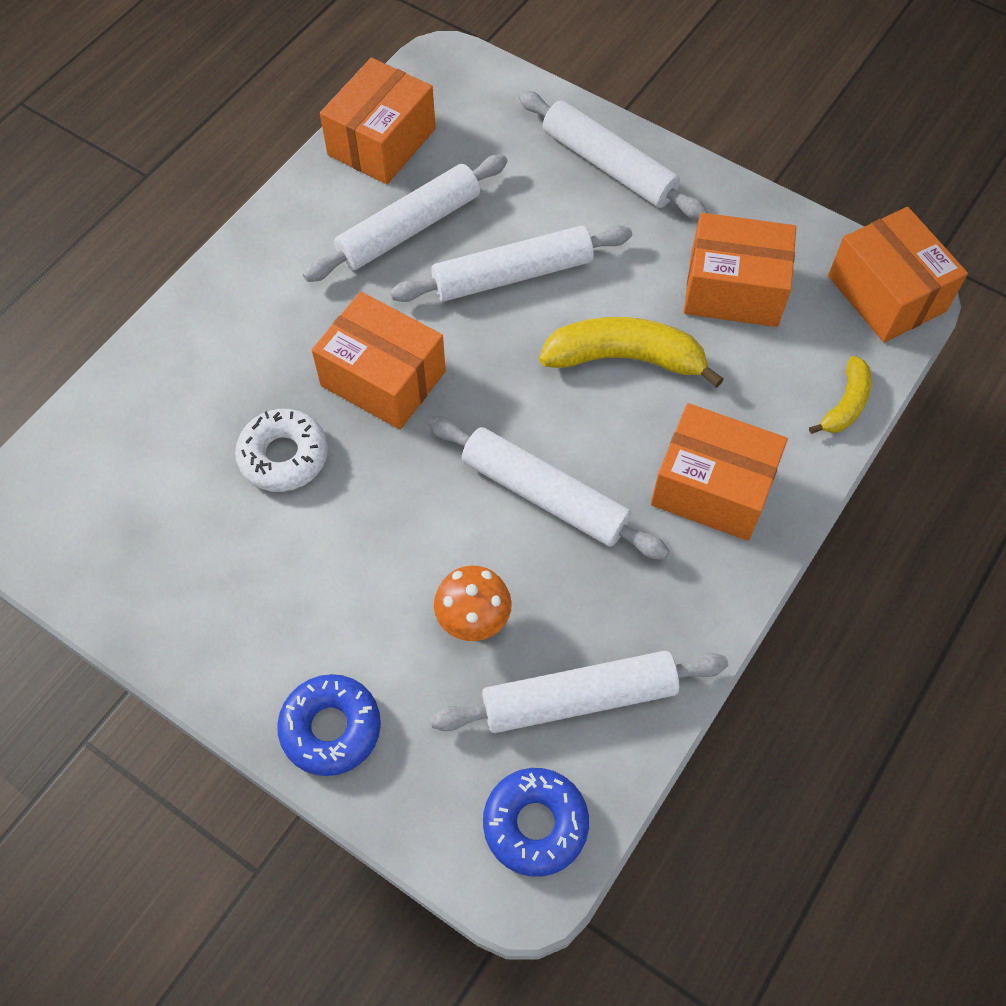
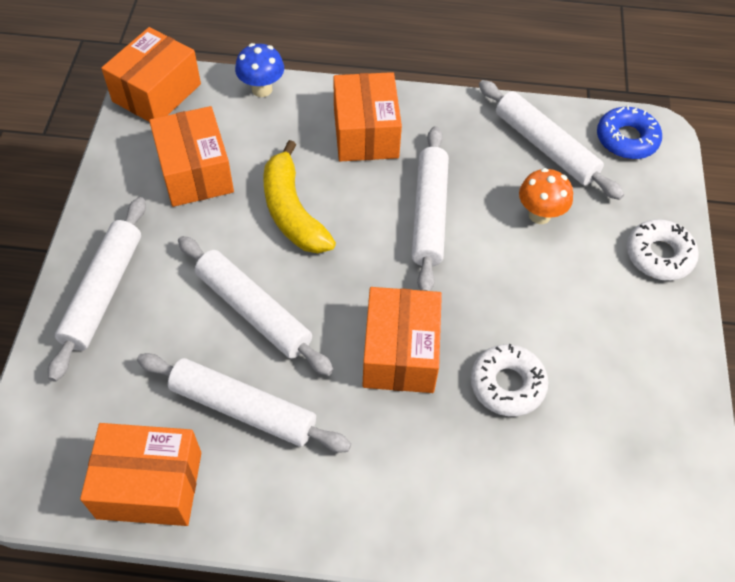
camera: 120 degrees left, 5 degrees down
(331, 728) = (659, 255): blue donut -> white donut
(845, 404) = (262, 89): yellow banana -> blue mushroom

